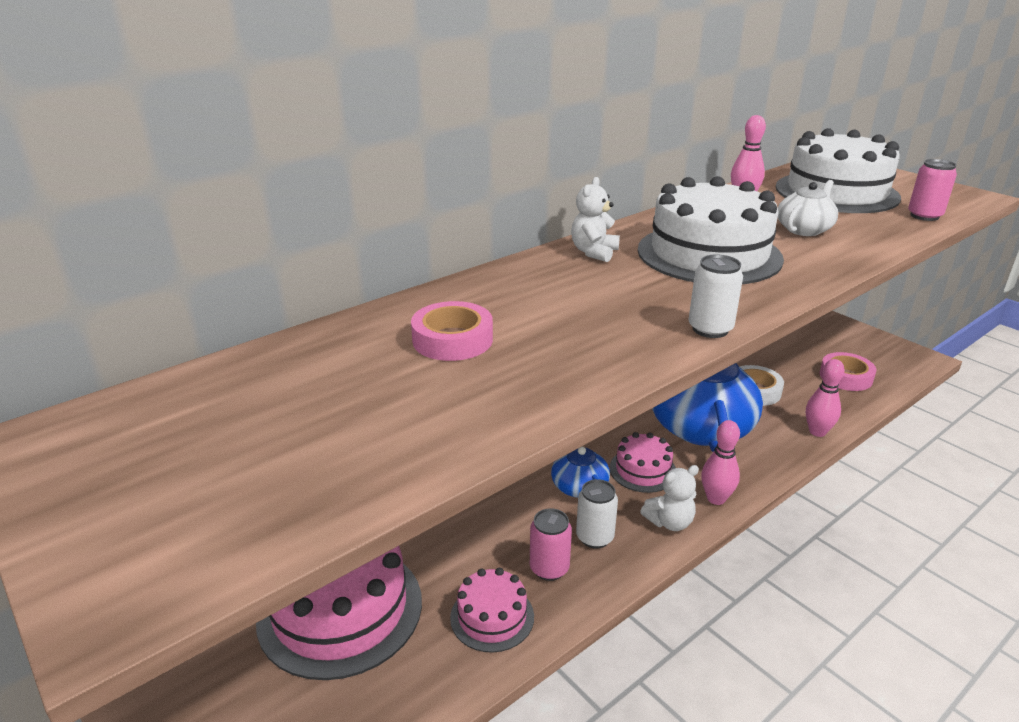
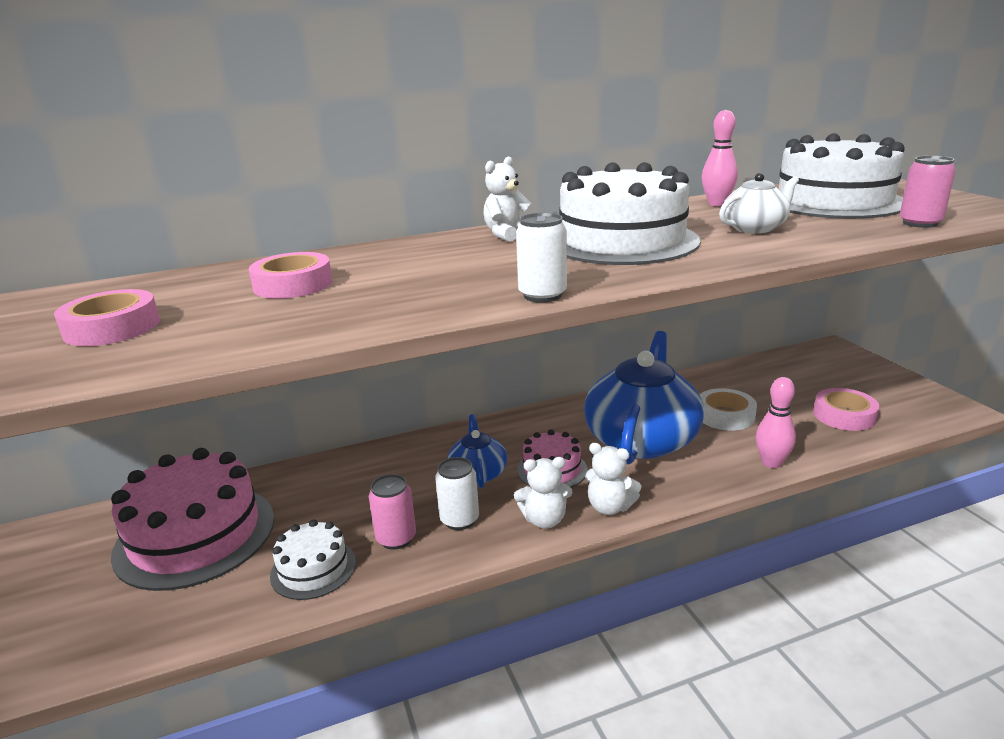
camera: 20 degrees right, 5 degrees down
(323, 422) = (112, 328): none -> pink tape
(492, 617) = (313, 569): pink cake -> white cake
(716, 499) = (609, 507): pink bowling pin -> white teddy bear

